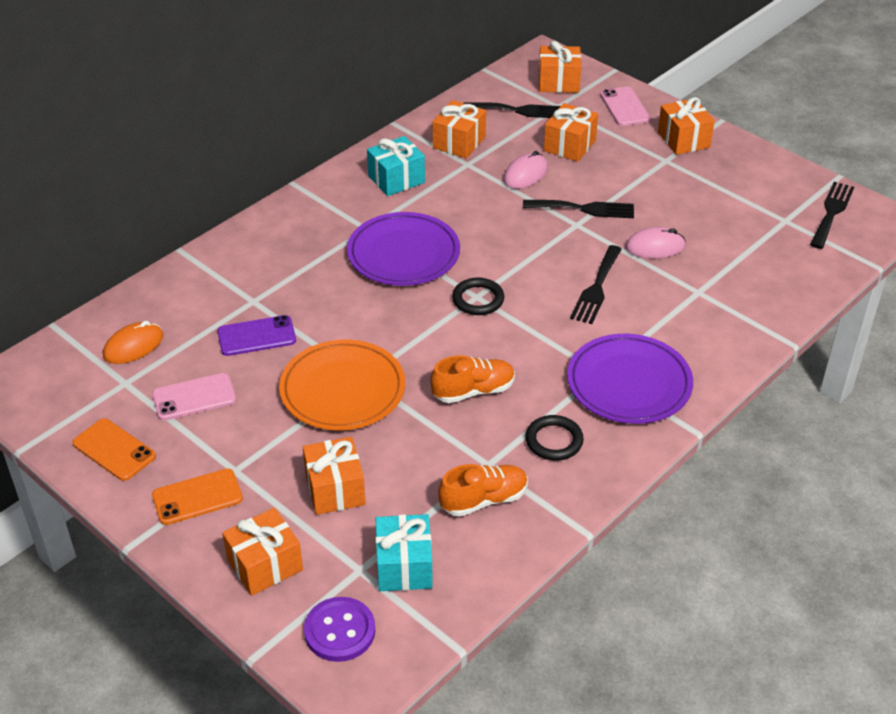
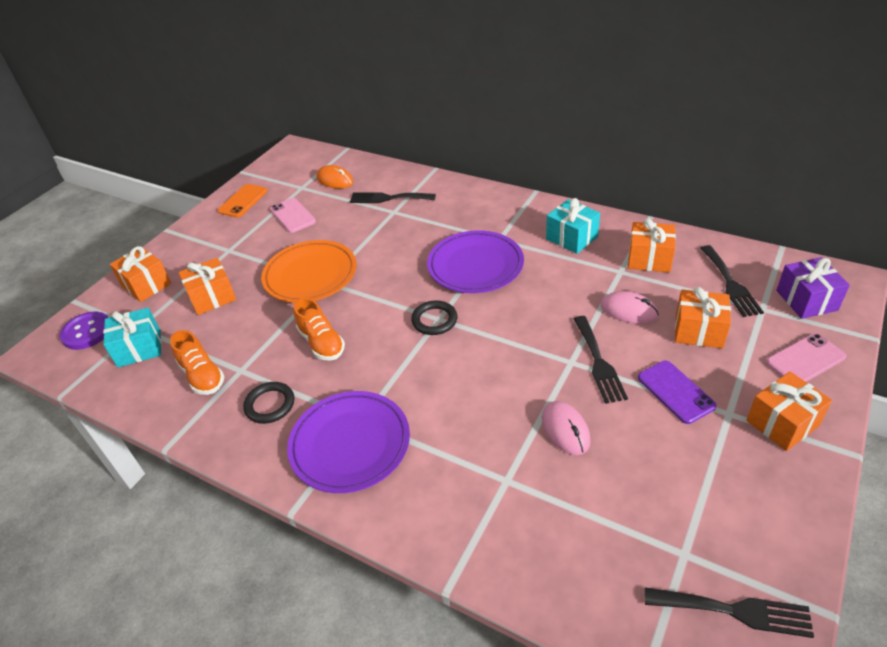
camera: 80 degrees right, 0 degrees up
(197, 497) = (204, 242): orange phone -> none
(256, 336) = (357, 223): purple phone -> purple phone (675, 392)
(558, 82) = (806, 300): orange gift -> purple gift
(596, 288) = (479, 395): black fork -> black fork (388, 198)

